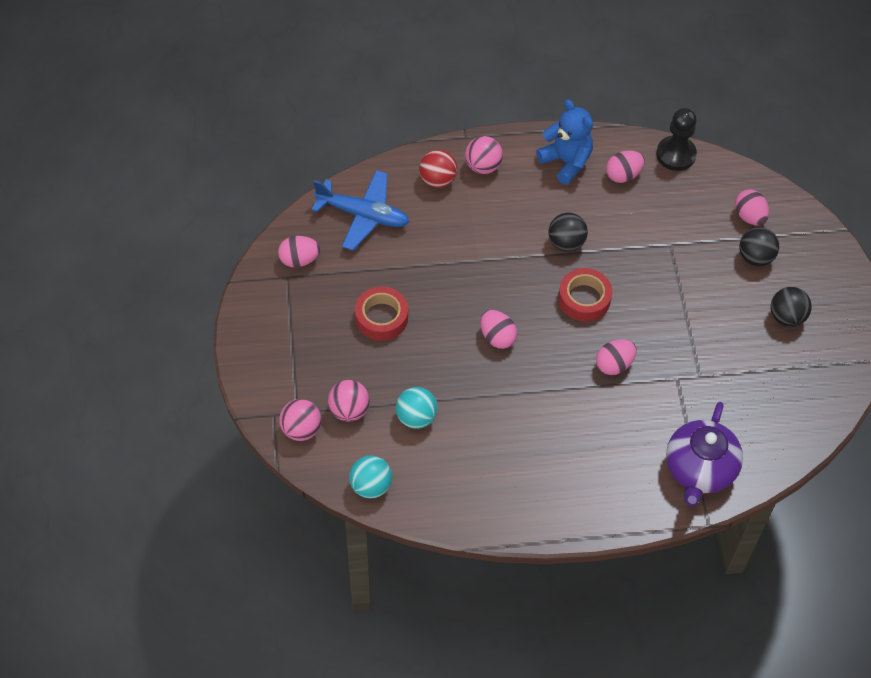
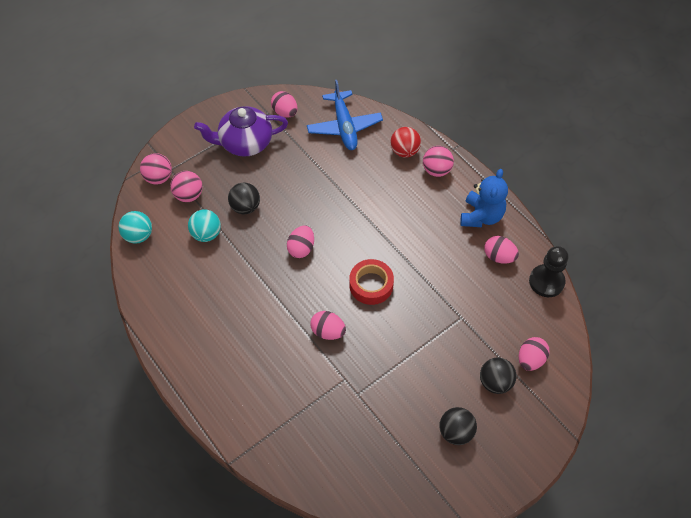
camera: 60 degrees right, 0 degrees up
(381, 317) = (271, 176): red tape -> none
(566, 243) = (411, 250): black ball -> black ball (245, 207)
(699, 470) = (273, 434): purple teapot -> purple teapot (245, 143)

